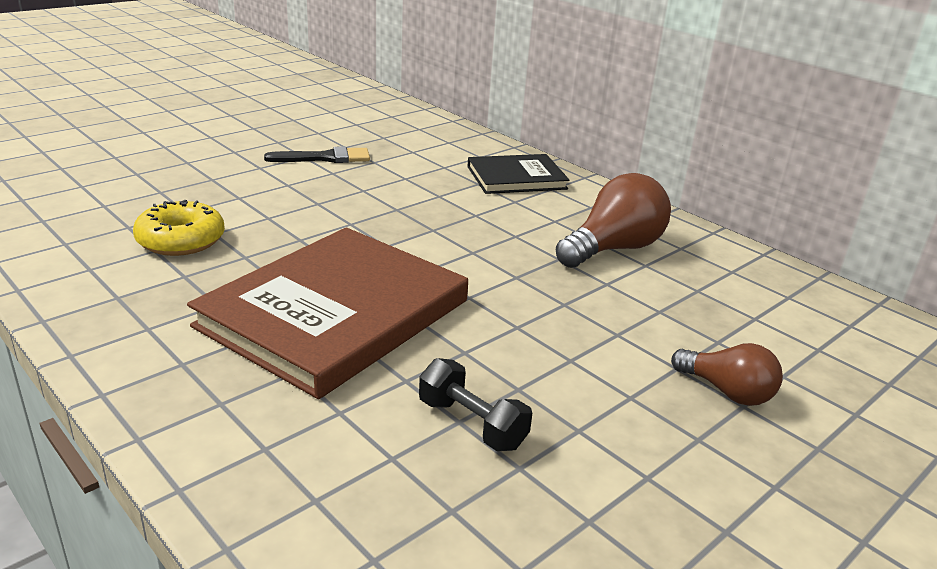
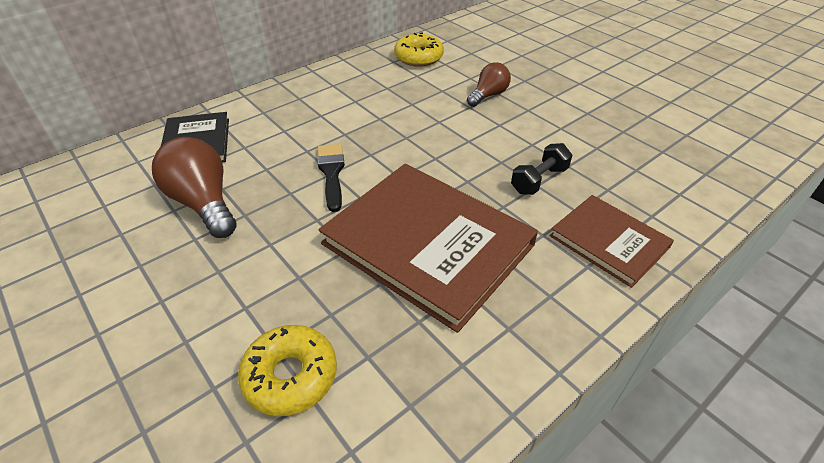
camera: 85 degrees left, 15 degrees up
(313, 482) = (609, 242): none -> brown book
(325, 158) = (93, 274): black brush -> black brush (331, 173)
(613, 249) = (333, 110): brown light bulb -> brown light bulb (204, 203)
(821, 321) = (418, 57): none -> yellow donut

